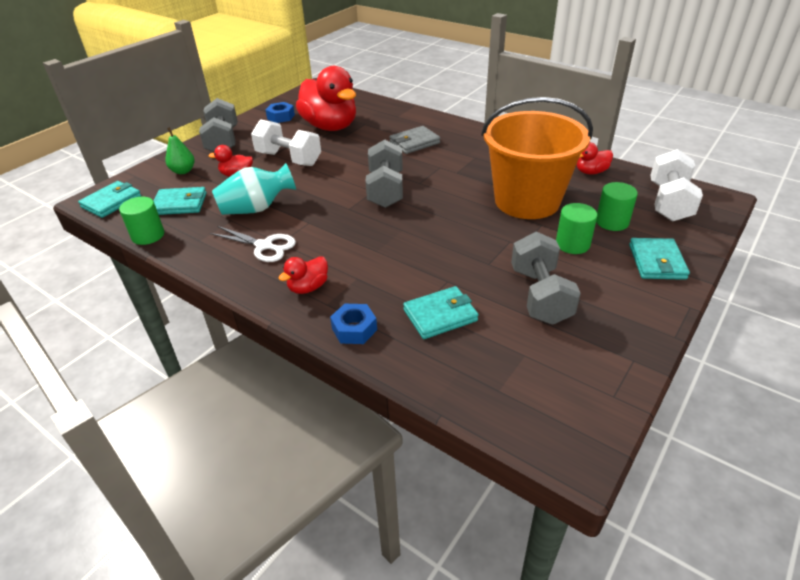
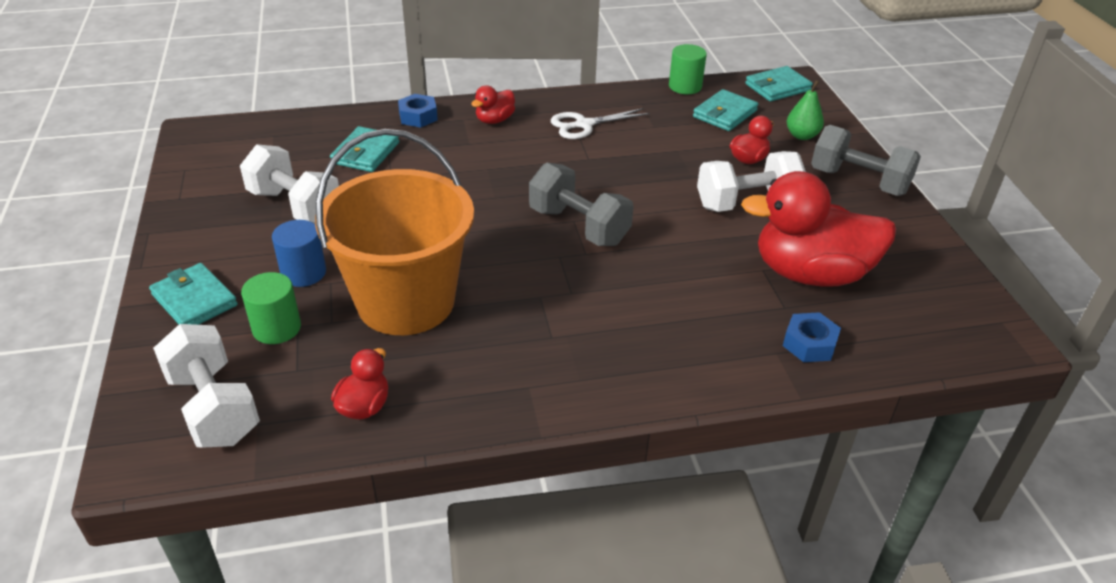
camera: 130 degrees right, 0 degrees up
(111, 202) = (777, 87): turquoise wallet -> turquoise wallet turned 75 degrees clockwise
(256, 208) = (656, 144): turquoise vase -> none
(281, 117) = (898, 251): blue nut -> blue nut (809, 344)
(308, 287) = (494, 120): red duck -> red duck turned 135 degrees counterclockwise
(414, 142) = (664, 313): grey wallet -> none
(540, 296) = (295, 206): grey dumbbell -> white dumbbell
(572, 244) = (303, 273): green cylinder -> blue cylinder

